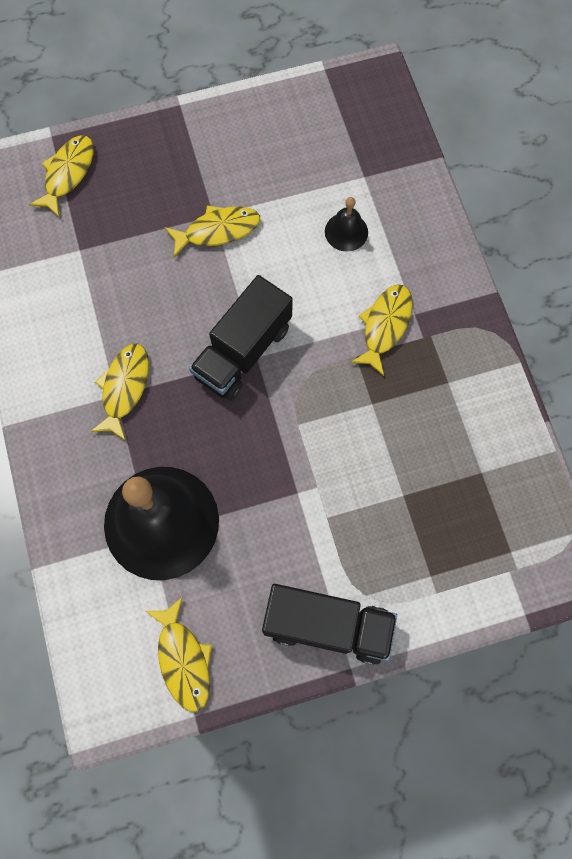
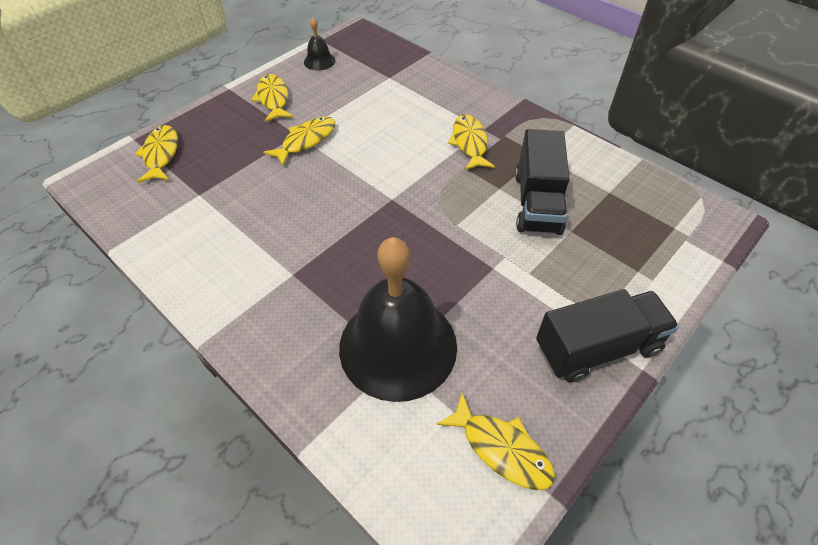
camera: 30 degrees left, 20 degrees down
(124, 388) = (297, 265): yellow fish -> yellow fish (273, 99)
(243, 351) = (378, 200): black truck -> black truck (537, 203)
(346, 232) = (400, 107): black bell -> black bell (319, 61)

